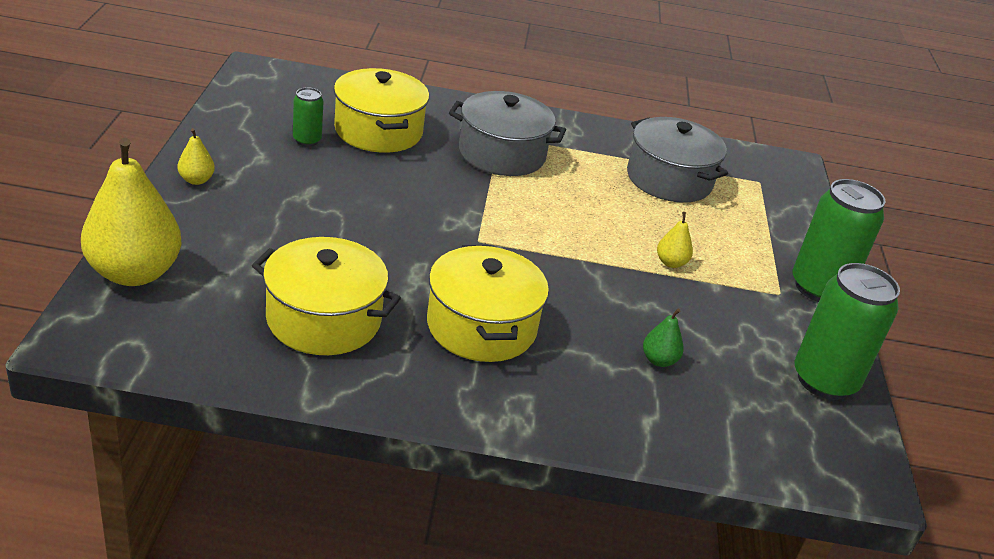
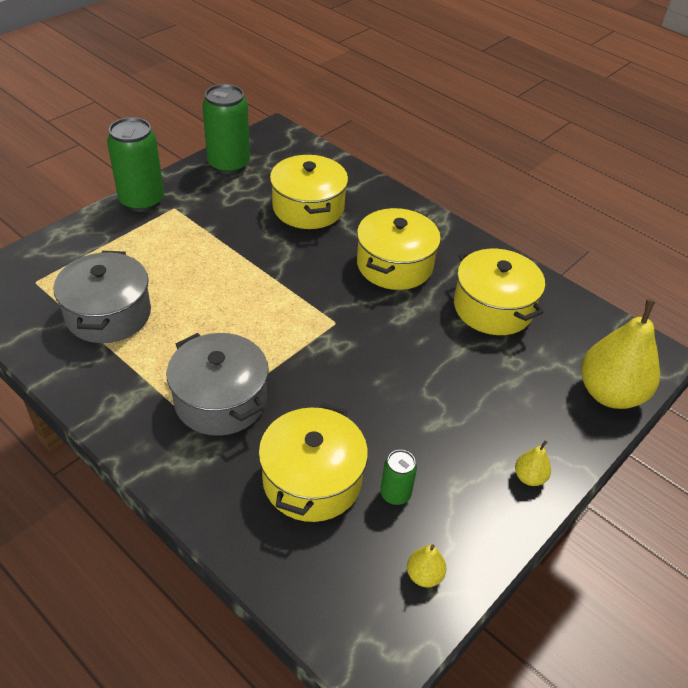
camera: 140 degrees left, 10 degrees up
(659, 360) = (308, 208): green pear -> yellow pot
(671, 263) = (215, 253): yellow pear -> yellow pear (424, 575)

